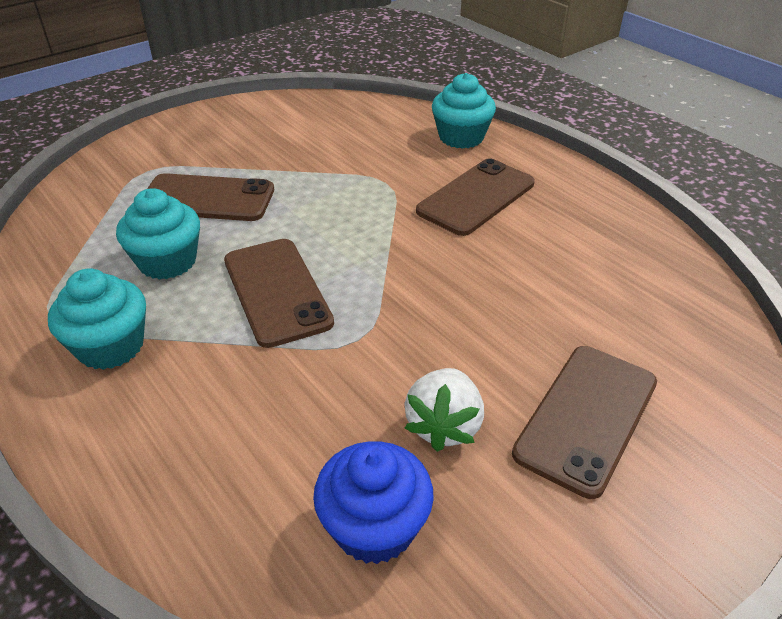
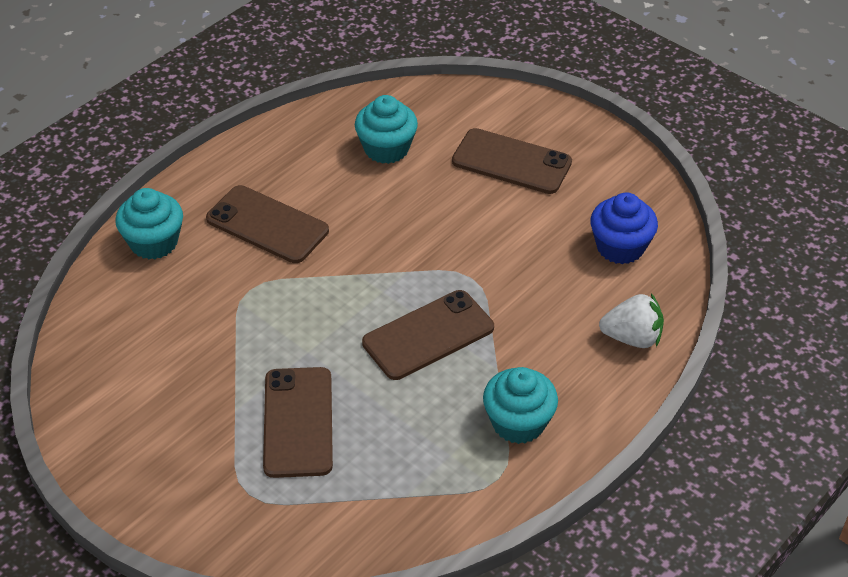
camera: 100 degrees left, 5 degrees up
(167, 261) = (405, 421): turquoise cupcake -> turquoise cupcake (386, 149)
(444, 425) = (538, 224): white strawberry -> white strawberry (632, 338)

